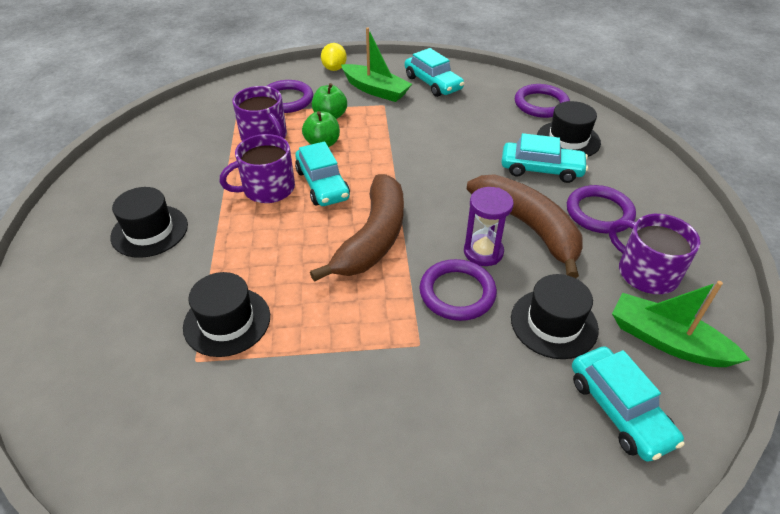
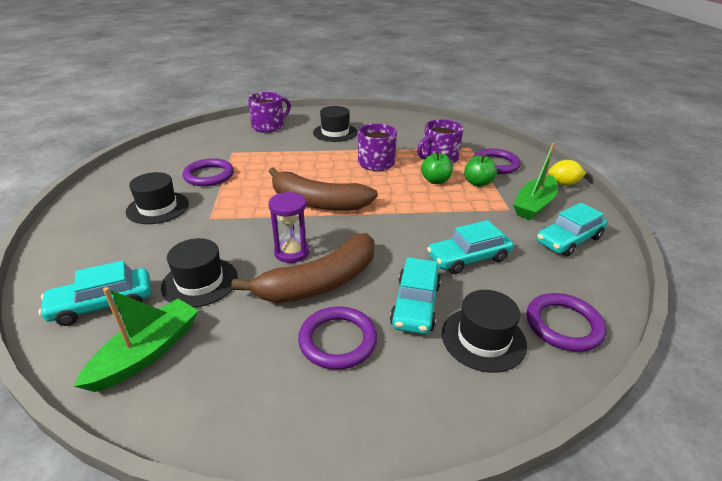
camera: 90 degrees right, 10 degrees down
(227, 321) = (256, 158): black hat -> black hat (158, 208)
(322, 184) = (381, 182): turquoise car -> turquoise car (468, 258)
(457, 293) = (250, 236): purple ring -> purple ring (209, 175)
(646, 272) = (237, 360): purple mug -> purple mug (269, 126)

